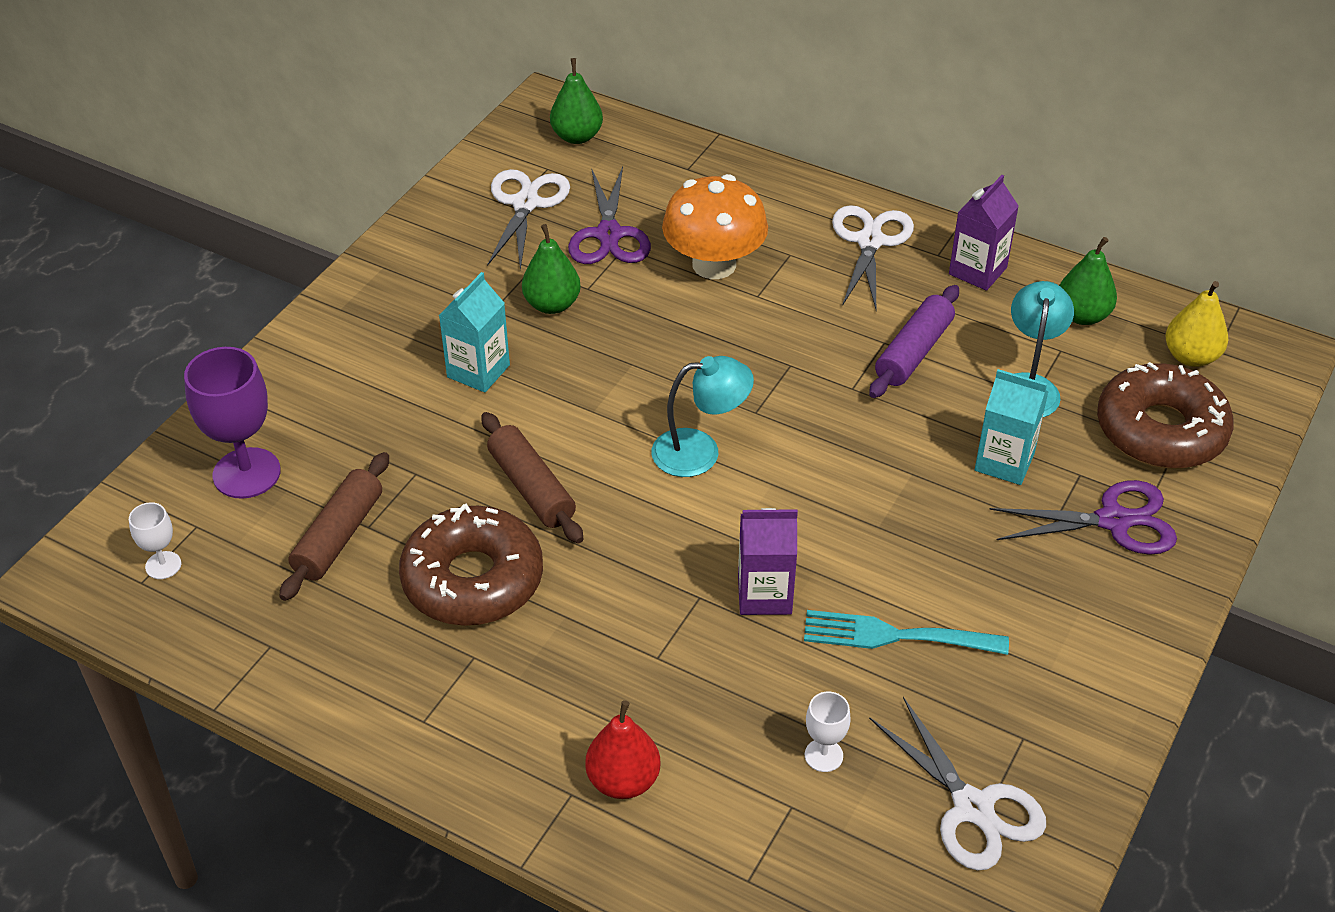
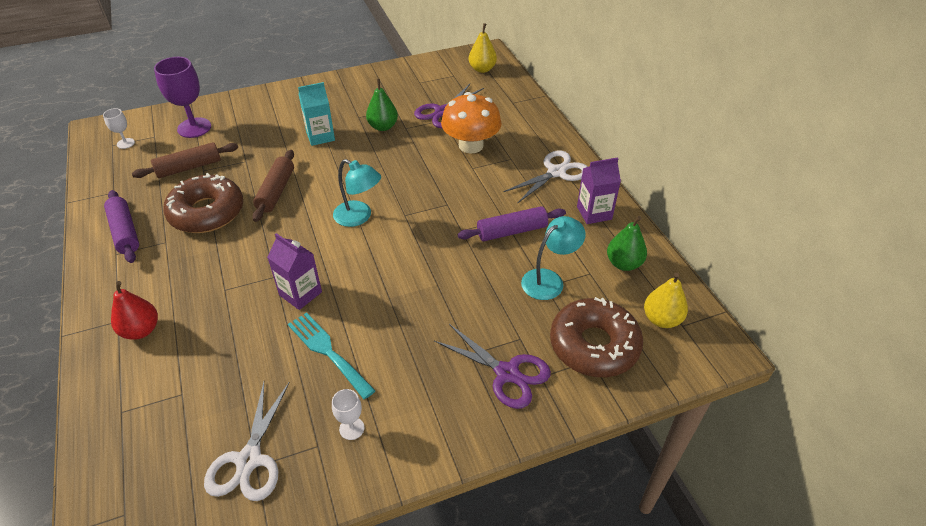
camera: 40 degrees right, 0 degrees up
(389, 685) = (125, 232): none -> purple rolling pin
(525, 204) = (426, 84): white scissors -> none
(577, 136) = (482, 69): green pear -> yellow pear
(823, 755) = (224, 382): white goblet -> white goblet (351, 428)
(1004, 462) = (488, 307): turquoise carton -> none

